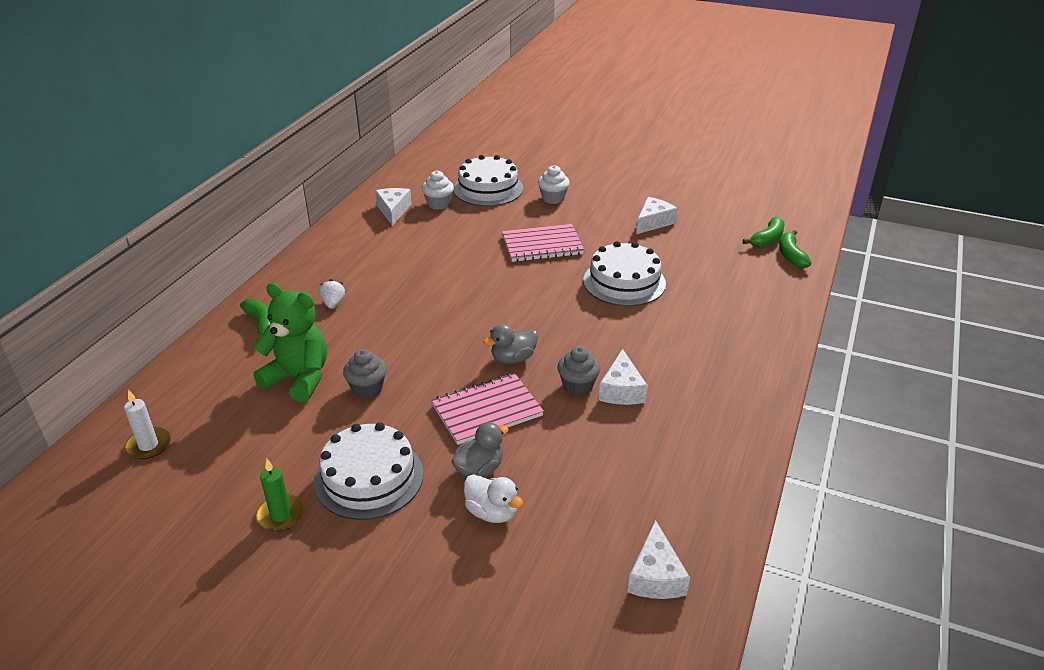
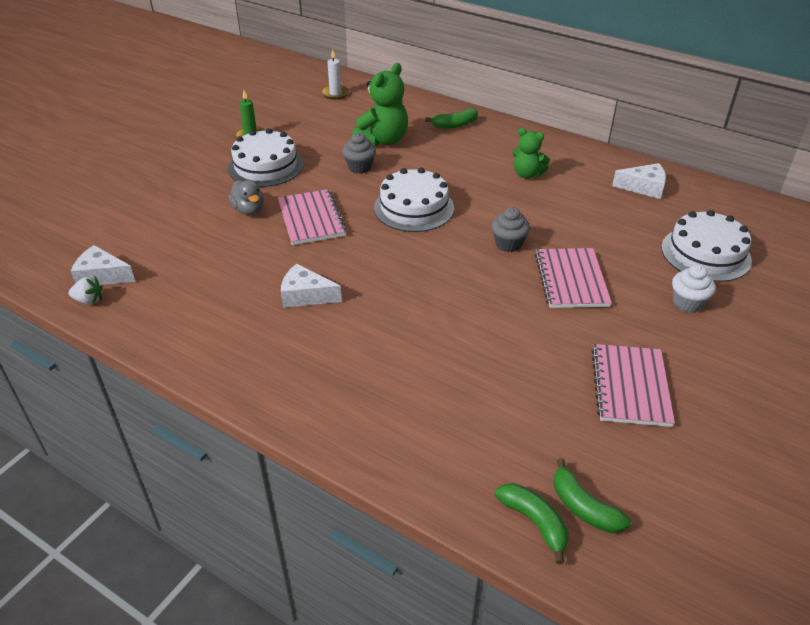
camera: 100 degrees right, 5 degrees up
(333, 303) = (478, 154): white strawberry -> white strawberry (89, 300)
(375, 271) = (527, 174): none -> green teddy bear
(438, 204) = (662, 216): white cupcake -> none
(492, 512) = (205, 212): white duck -> none
(513, 358) = (373, 238): grey duck -> none
(577, 386) = (321, 270): grey cupcake -> grey cupcake (508, 244)
(624, 282) = (487, 331): white cake -> white cake (414, 208)
(653, 222) = (630, 386): white cheese -> pink notebook
(791, 255) = (534, 522): green banana -> green banana turned 45 degrees clockwise

